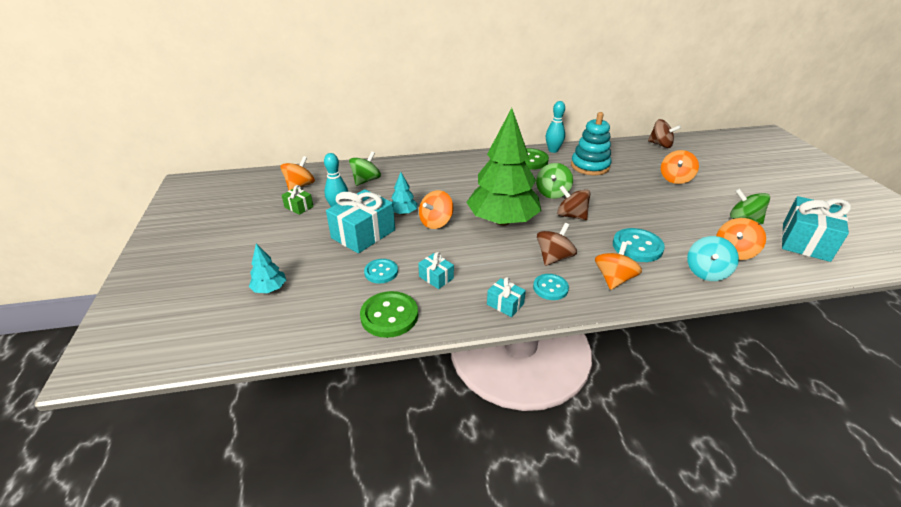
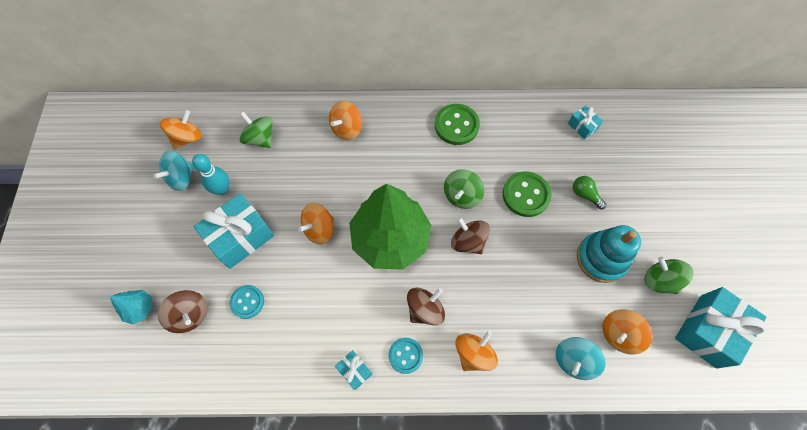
camera: 10 degrees right, 30 degrees up
(299, 207) = (181, 178): green gift -> turquoise spinning top
(366, 180) = (260, 138): green spinning top -> green spinning top turned 90 degrees counterclockwise
(389, 316) = (243, 367): green button -> green button (526, 195)
(403, 213) = (289, 206): turquoise tree -> none
(436, 277) = (298, 320): turquoise gift -> turquoise gift (582, 126)
(553, 150) = (492, 108): turquoise bowling pin -> none
(590, 166) = (525, 149): turquoise stacking toy -> turquoise stacking toy (601, 258)
(637, 247) = (519, 307): turquoise button -> none
(652, 183) = (585, 194): none -> green light bulb
(660, 145) = (631, 115): brown spinning top -> brown spinning top (190, 315)
(675, 179) = (617, 191): orange spinning top -> orange spinning top (347, 129)

